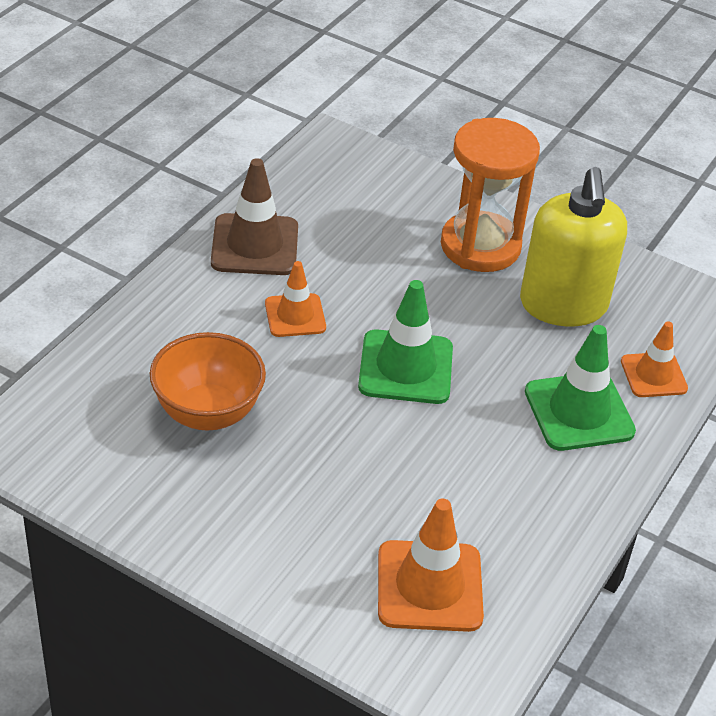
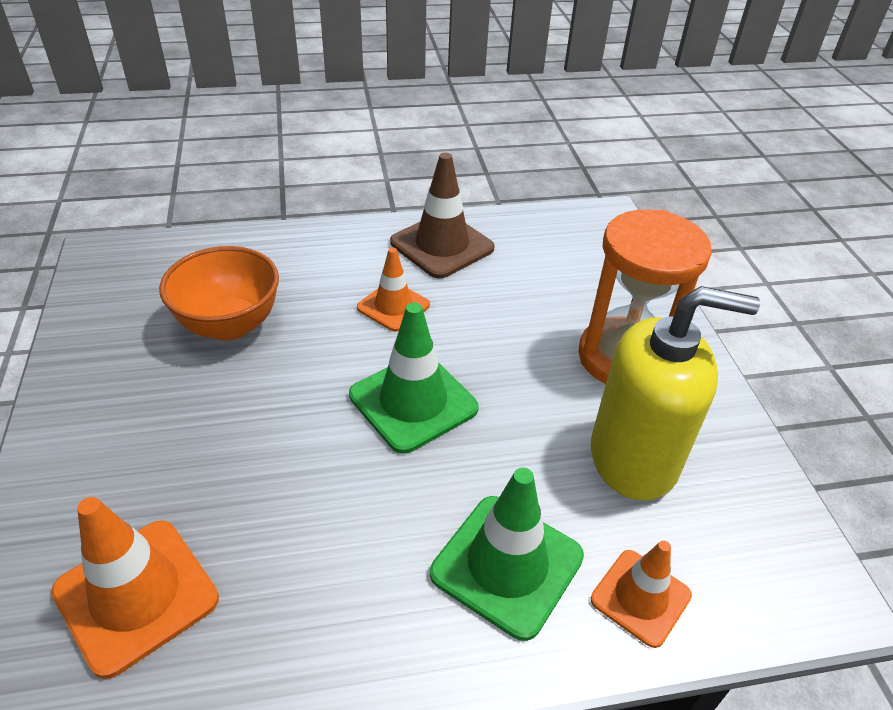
camera: 50 degrees right, 0 degrees up
(563, 305) = (634, 458): yellow soap dispenser -> yellow soap dispenser turned 135 degrees counterclockwise

